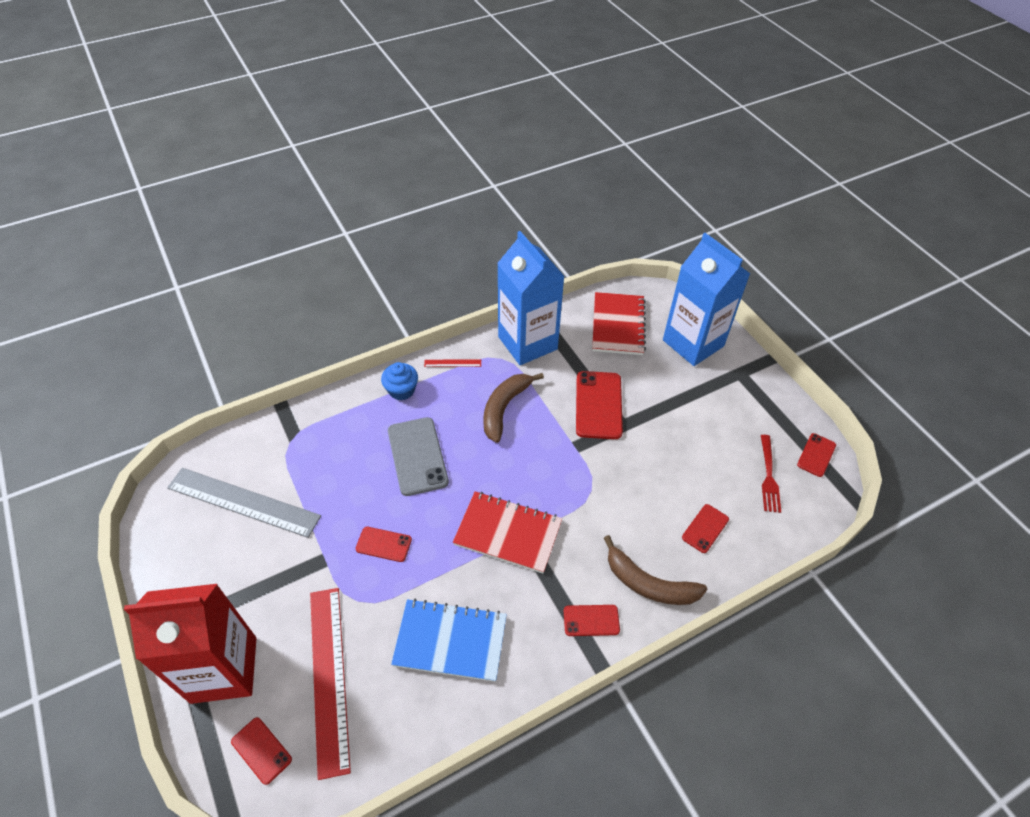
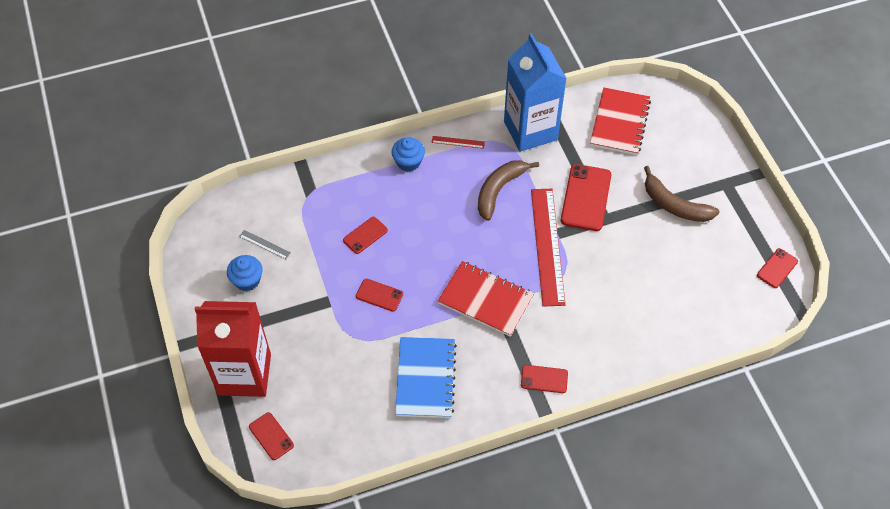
camera: 10 degrees right, 5 degrees up
(224, 548) = (247, 280): none -> blue cupcake
(243, 501) = (265, 244): grey ruler -> grey ruler, size x0.41
(328, 677) = (326, 391): red ruler -> red ruler (547, 246)
(417, 456) = (416, 224): grey phone -> none
(450, 641) = (425, 378): blue notebook -> blue notebook turned 75 degrees clockwise
(649, 584) = (599, 357): brown banana -> brown banana (674, 205)
(693, 343) = (688, 149): blue carton -> none
(705, 528) = (658, 318): red phone -> red phone (365, 235)
(768, 476) = (727, 281): red fork -> none

